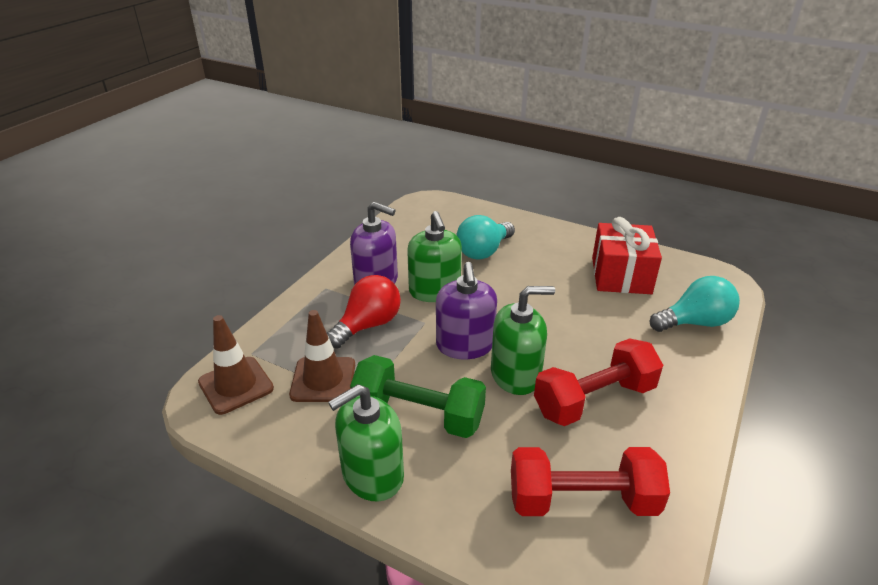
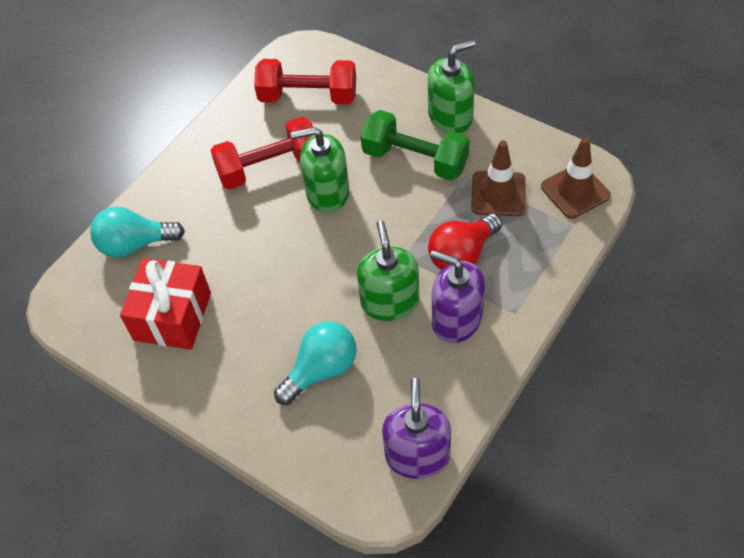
camera: 170 degrees left, 20 degrees up
(465, 345) = (367, 226): purple soap dispenser -> purple soap dispenser (417, 455)

